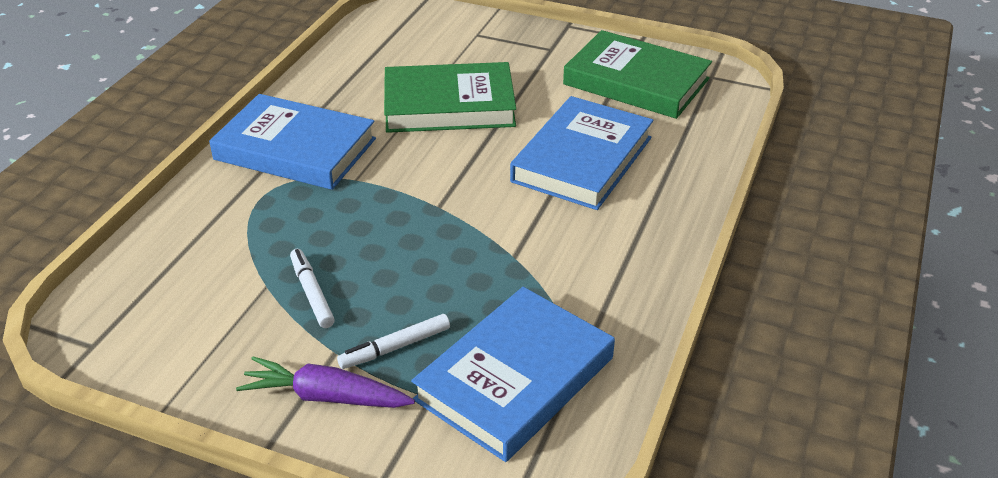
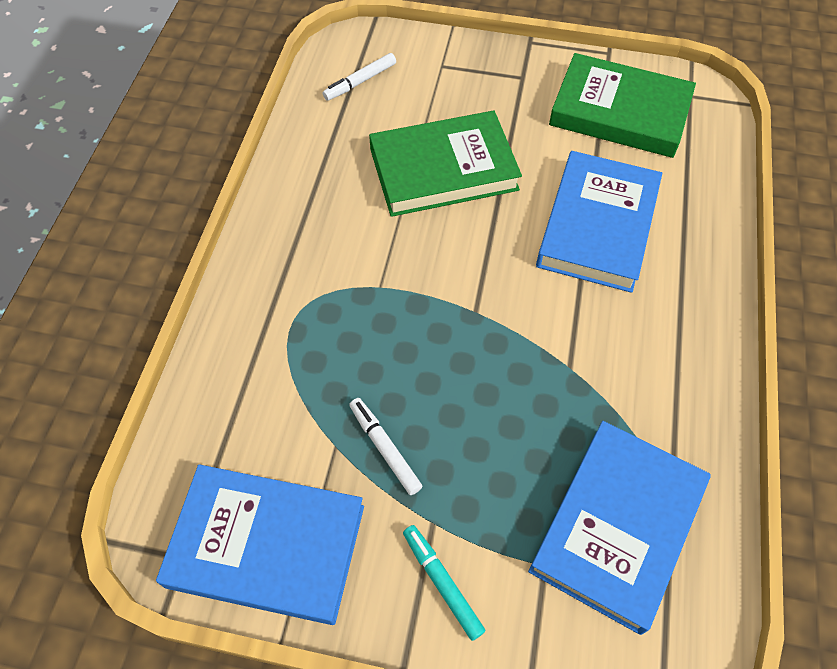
camera: 10 degrees left, 20 degrees up
(295, 149) = (304, 253): blue book -> blue book (266, 546)
(326, 396) = (442, 583): purple carrot -> turquoise marker
(395, 347) = (490, 506): white marker -> white marker (360, 82)

